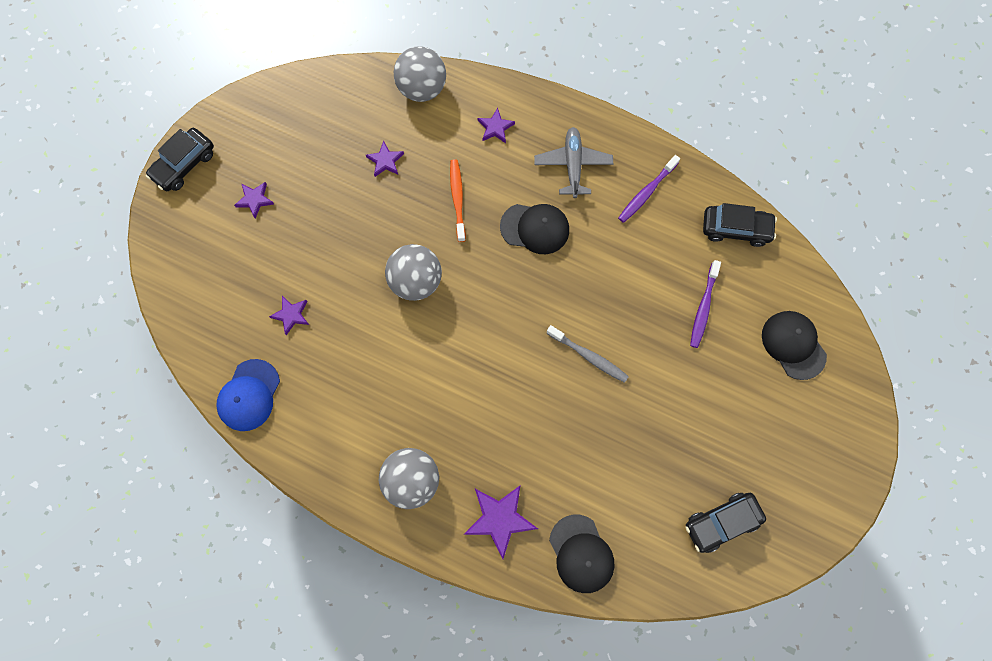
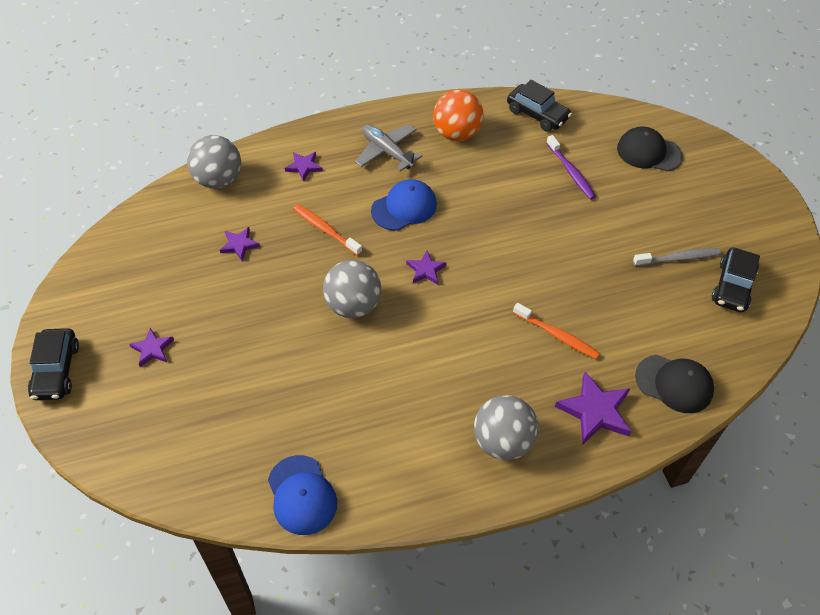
camera: 45 degrees left, 20 degrees down
(291, 315) = (275, 406): purple star -> purple star (426, 270)
(535, 228) = (404, 207): black cap -> blue cap
(537, 436) = (557, 335): none -> orange toothbrush
(588, 356) = (532, 257): grey toothbrush -> grey toothbrush (678, 258)
(646, 192) = (456, 133): purple toothbrush -> orange ball
(735, 229) = (537, 114): black car -> black car turned 75 degrees clockwise

